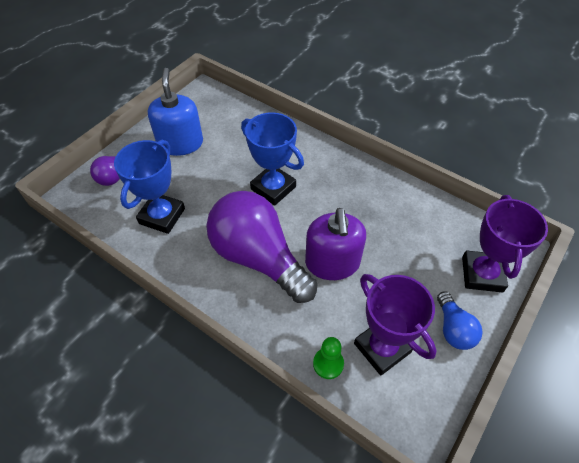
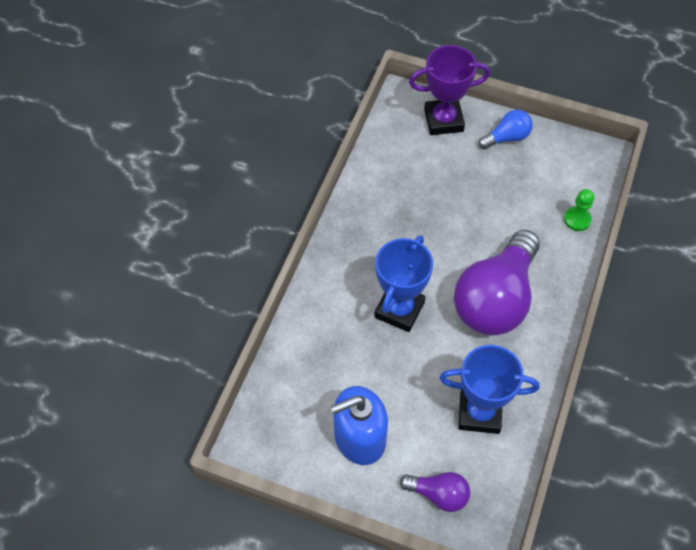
camera: 105 degrees left, 5 degrees up
(332, 263) = (476, 235): purple soap dispenser -> none
(382, 348) = (546, 184): purple trophy -> none

